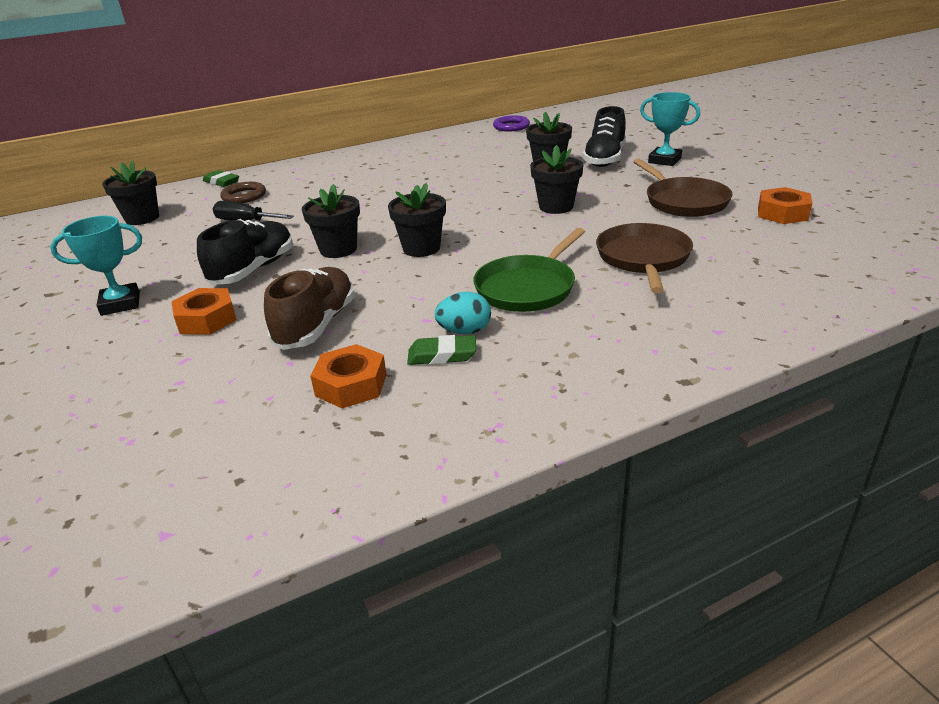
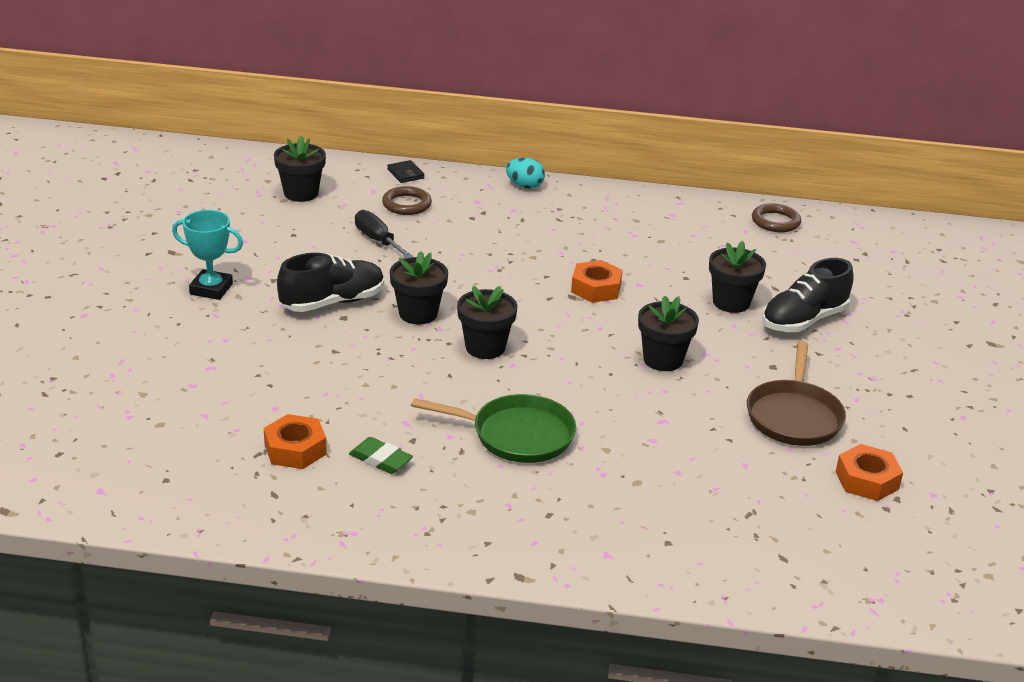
camera: 30 degrees right, 0 degrees up
(207, 319) = (256, 337): orange nut -> orange nut (596, 288)
(221, 182) = (405, 174): green eraser -> black wallet
(316, 325) = (324, 384): brown shoe -> none
(464, 331) = (420, 448): turquoise egg -> turquoise egg (524, 186)
(511, 127) = (775, 222): purple ring -> brown ring
(527, 288) = (517, 435): green pan -> green pan turned 150 degrees counterclockwise
(643, 258) = (654, 457): brown pan -> none
(664, 160) = (863, 354): turquoise trophy -> none

